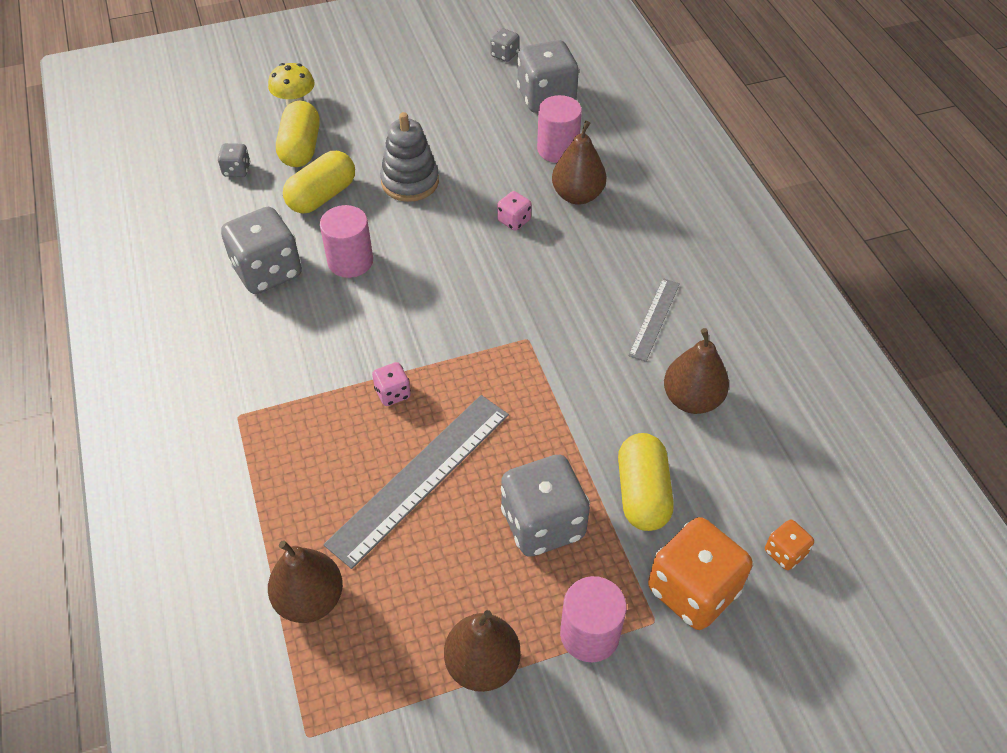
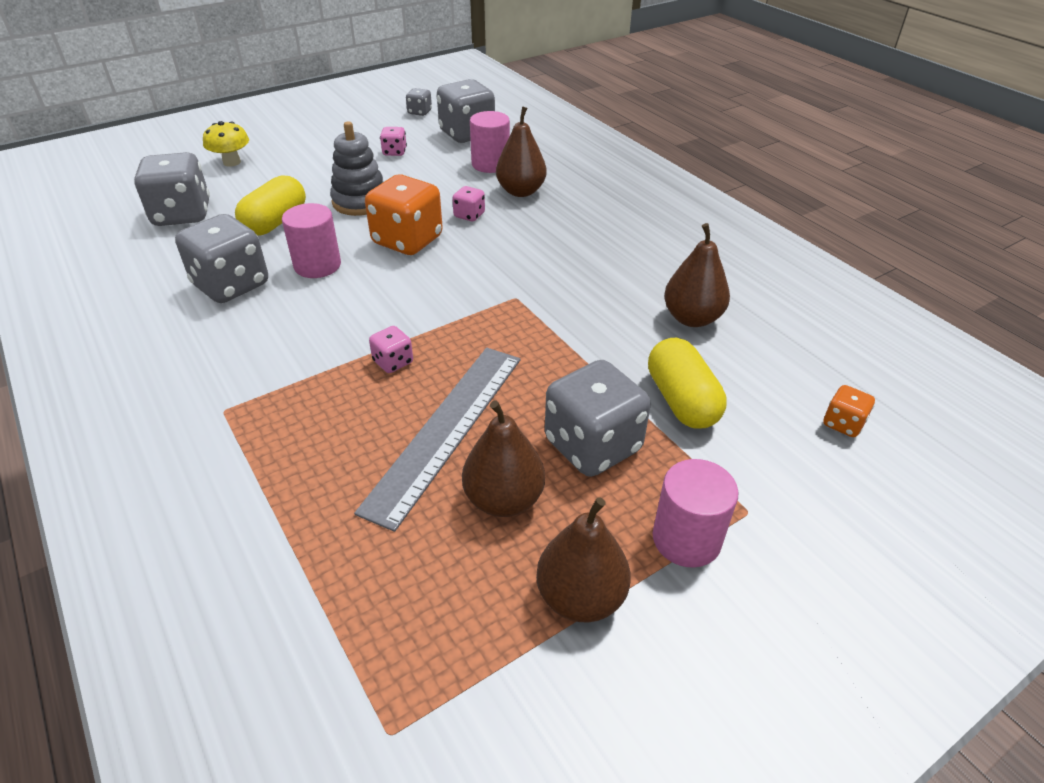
camera: 15 degrees left, 10 degrees down
(237, 170) = (182, 215): grey dice -> grey dice, size x2.12
(301, 148) = (245, 192): yellow capsule -> none
(310, 599) = (352, 574): brown pear -> brown pear (503, 499)
(462, 114) = (394, 152): none -> pink dice
(654, 319) = (629, 265): grey ruler -> none
(693, 590) = (772, 474): orange dice -> orange dice (407, 240)

